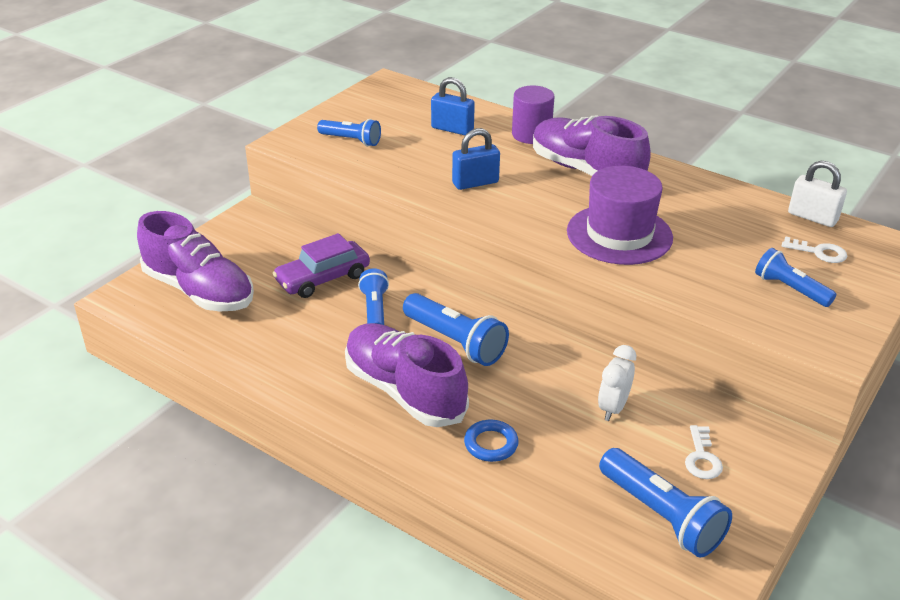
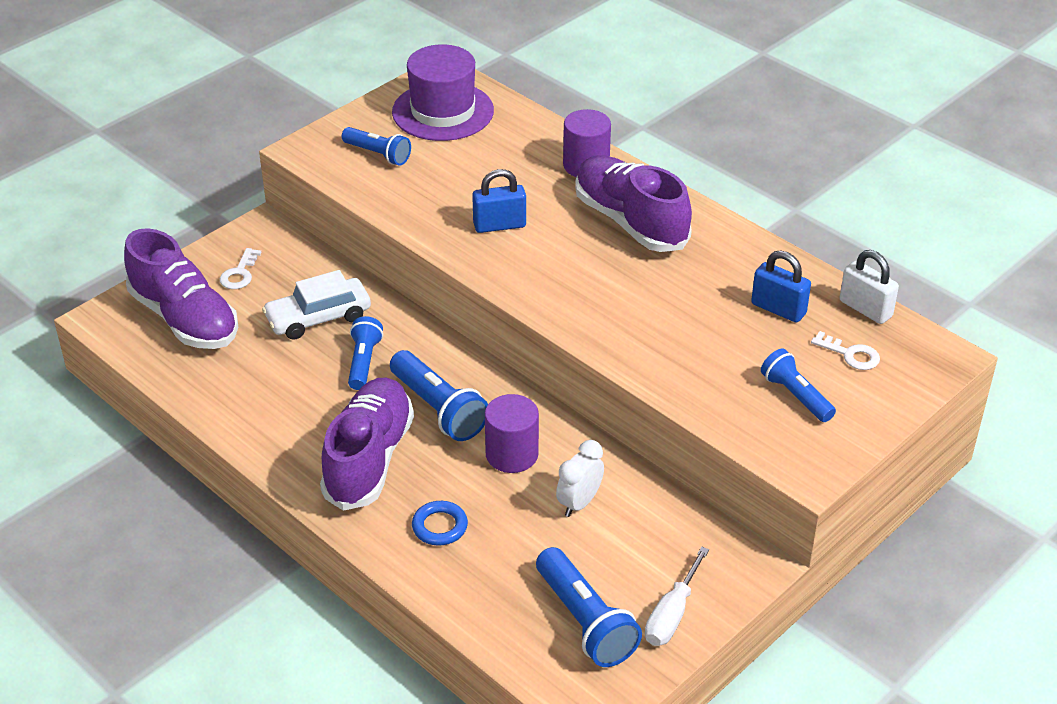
camera: 10 degrees right, 5 degrees up
(323, 278) = (318, 317): purple car -> white car
(404, 391) = (369, 459): purple shoe -> purple shoe turned 45 degrees clockwise
(452, 129) = (497, 149): blue padlock -> blue padlock (778, 309)
(535, 373) = (512, 454): none -> purple cylinder
(619, 234) = (635, 308): purple hat -> purple hat (443, 111)
(702, 458) = (651, 568): white key -> white key (239, 273)
(739, 498) = (672, 614): none -> white screwdriver

